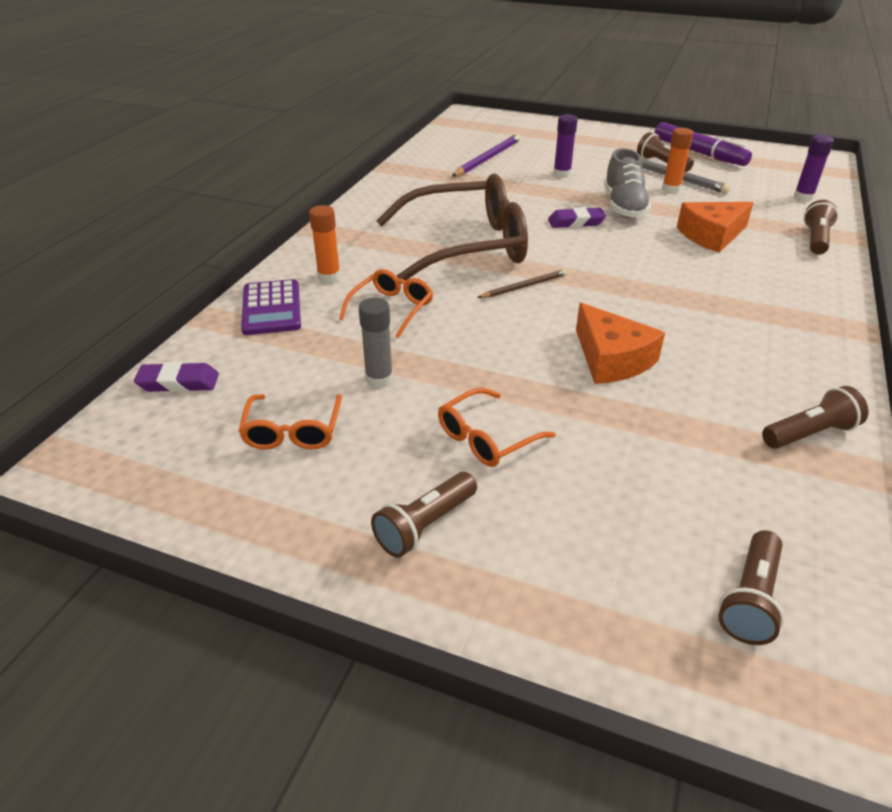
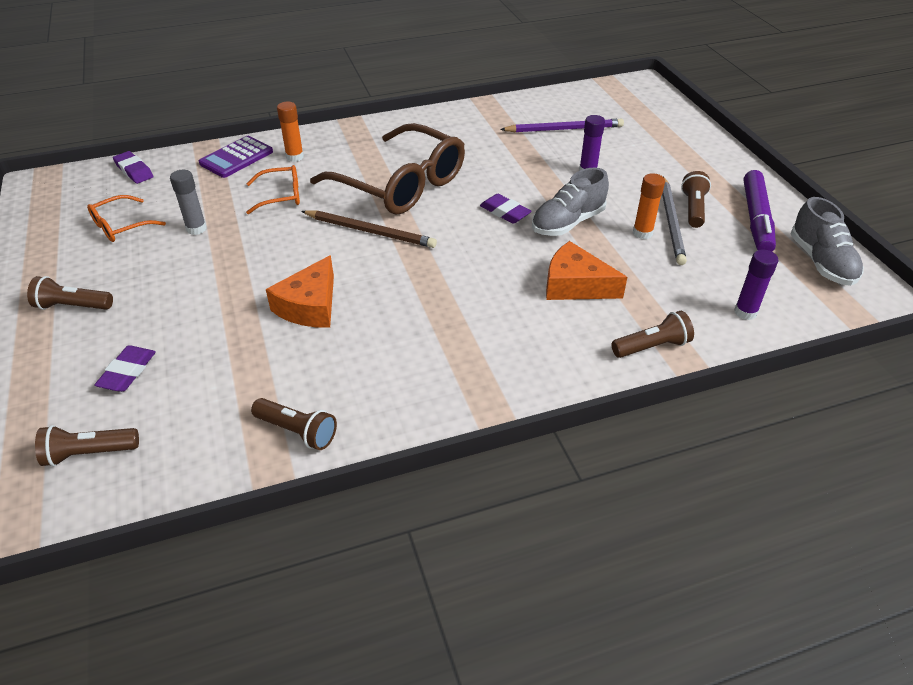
camera: 50 degrees right, 5 degrees up
(487, 437) = (170, 293): orange glasses -> none
(524, 286) = (370, 231): brown pencil -> brown pencil, size x1.64
(613, 519) = (127, 372): none -> purple eraser
(769, 157) = (821, 262): none -> grey shoe

